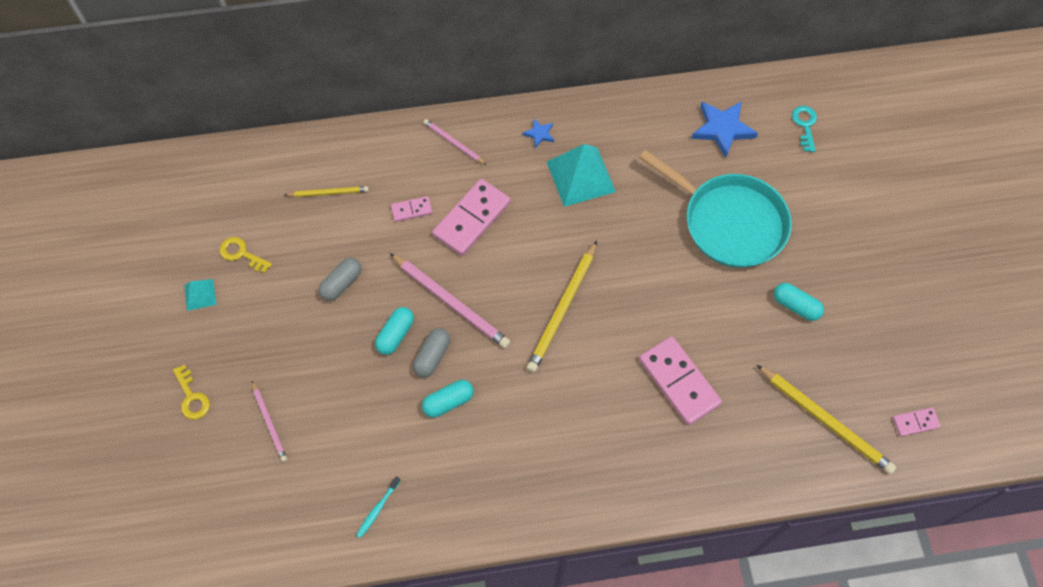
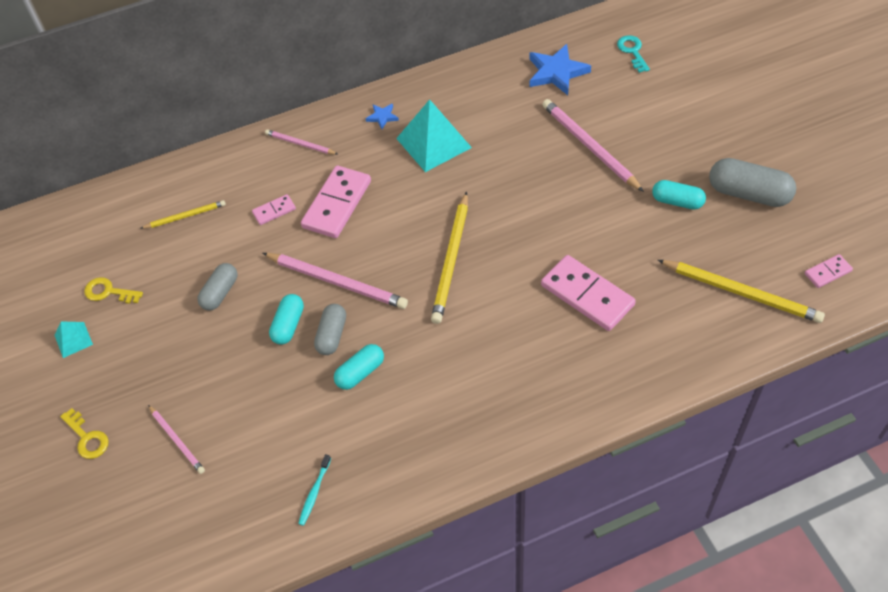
camera: 10 degrees left, 10 degrees down
(729, 222) = (589, 147): turquoise pan -> pink pencil
(867, 316) = (748, 193): none -> grey capsule

